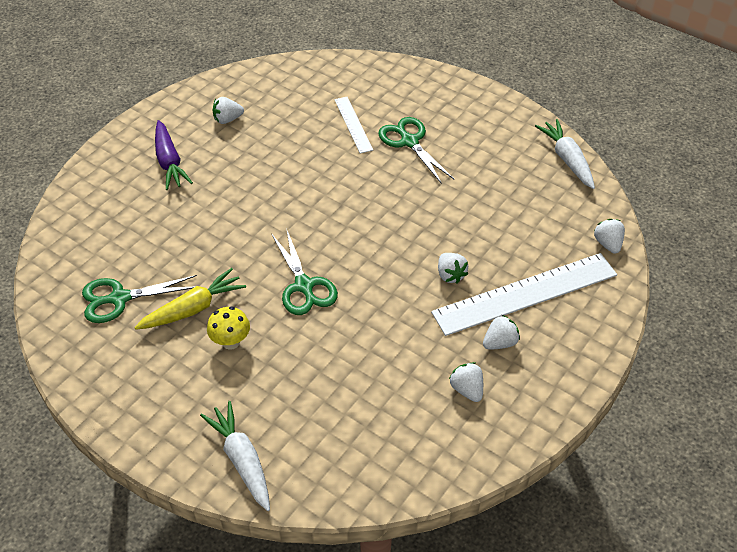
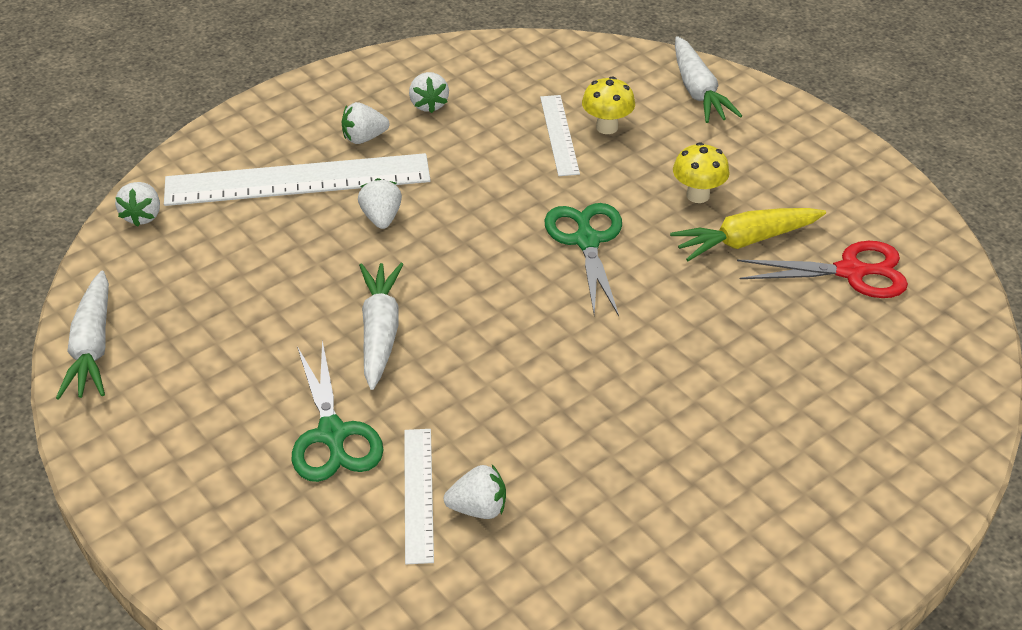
camera: 165 degrees left, 5 degrees down
(119, 298) = (851, 272): green scissors -> red scissors
(169, 162) = (781, 484): purple carrot -> none
(227, 119) = (661, 559): white strawberry -> white strawberry (478, 508)
(313, 397) = (607, 127): none -> yellow mushroom
(349, 380) = (559, 135): none -> white ruler
(412, 198) = (380, 332): none -> white carrot

